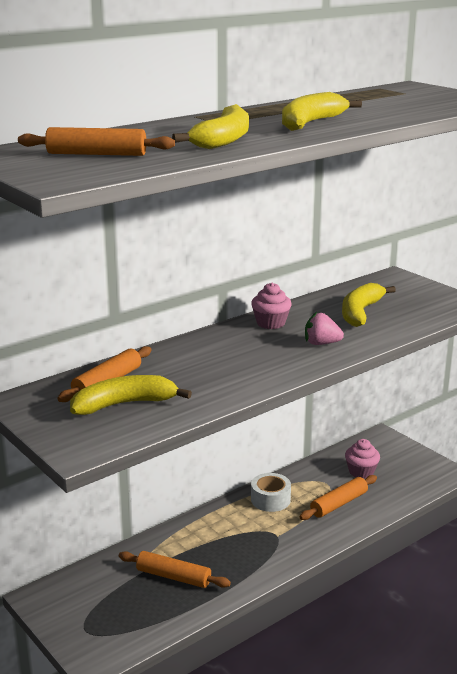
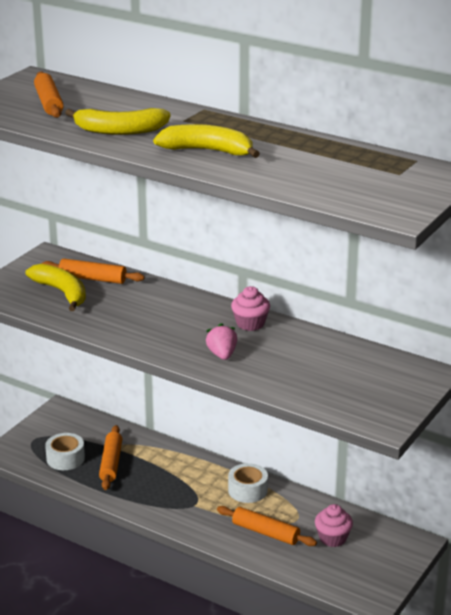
camera: 70 degrees right, 5 degrees up
(142, 610) = (65, 458): none -> white tape
(360, 312) = (310, 365): yellow banana -> none

